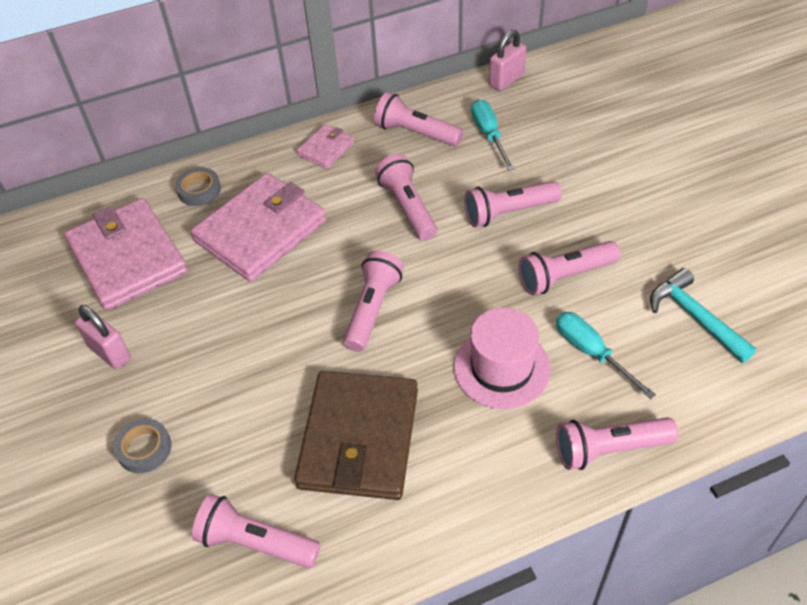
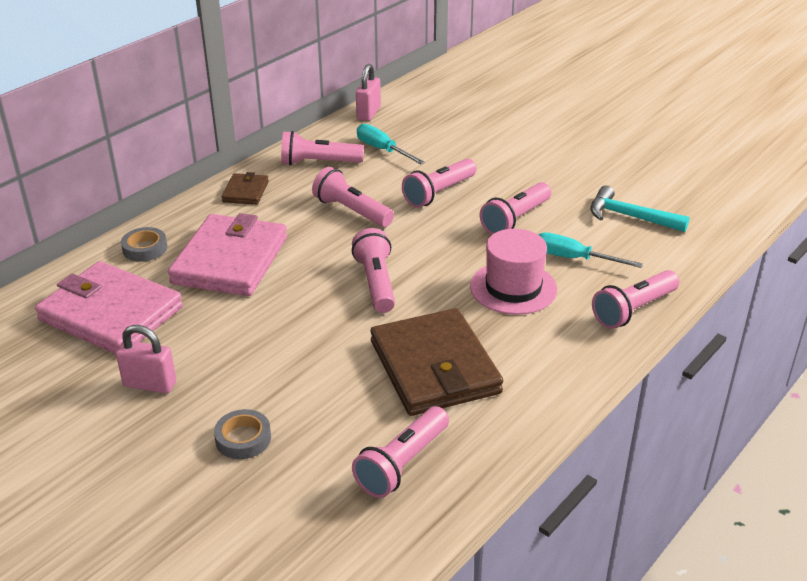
camera: 30 degrees left, 15 degrees down
(256, 542) = (402, 463): pink flashlight -> pink flashlight turned 45 degrees counterclockwise
(326, 149) = (245, 192): pink wallet -> brown wallet

